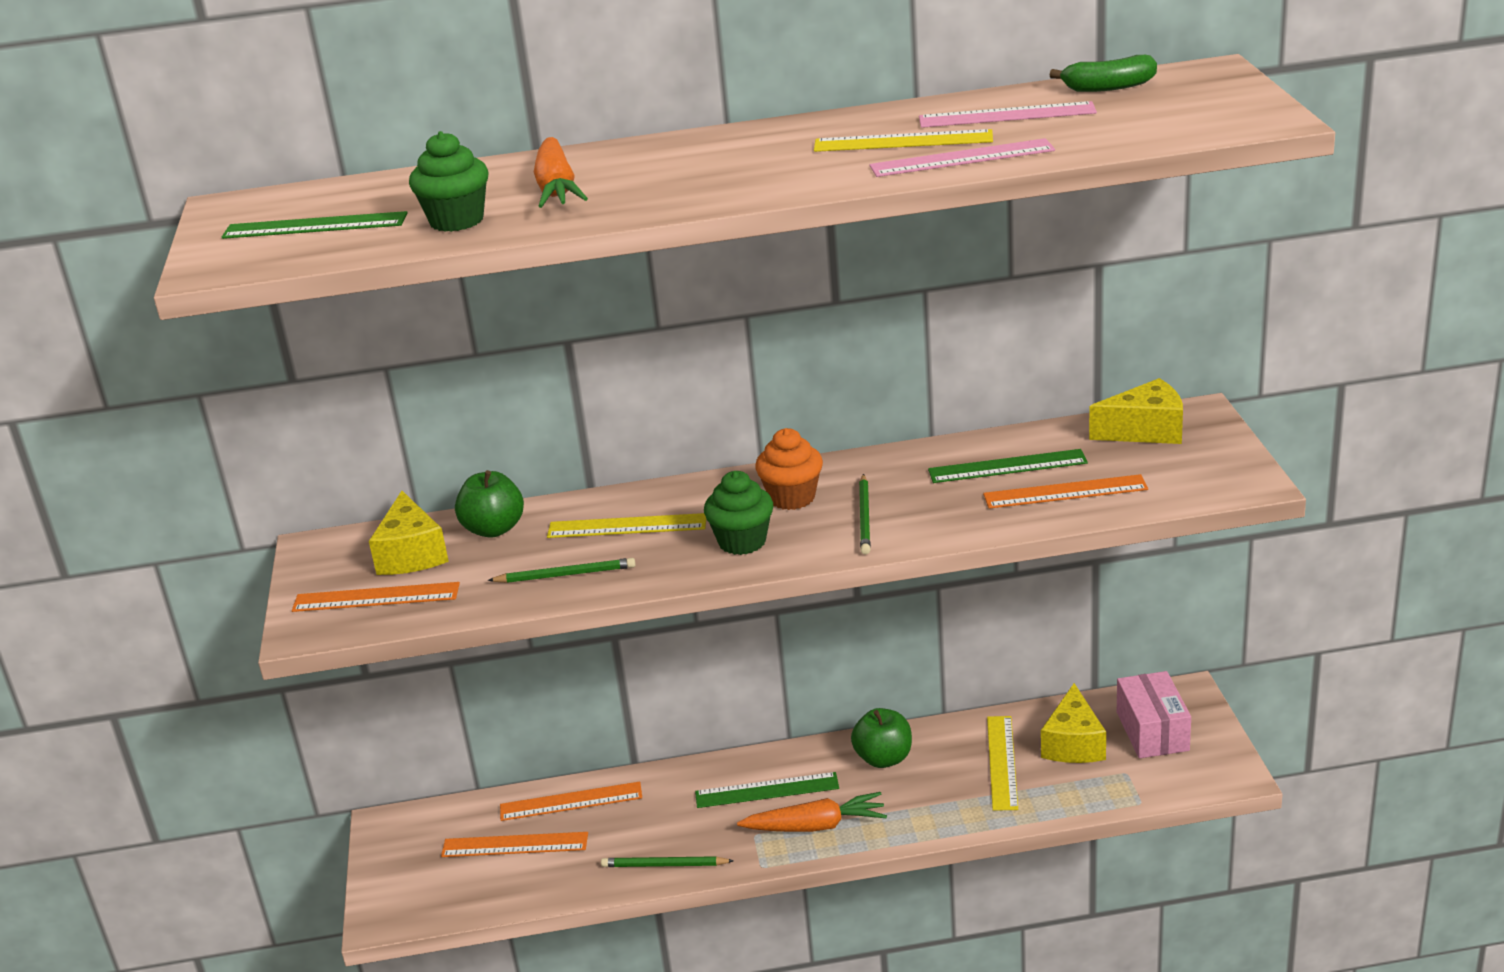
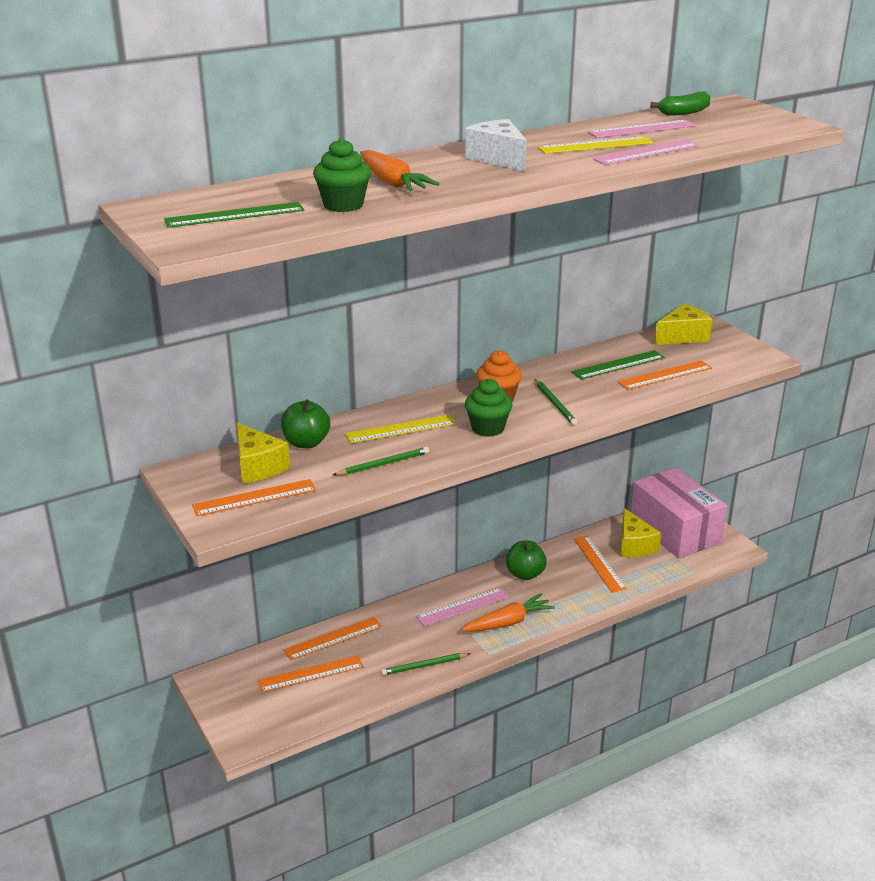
camera: 25 degrees left, 0 degrees up
(740, 156) = (498, 158): none -> white cheese
(767, 790) = (462, 606): green ruler -> pink ruler
(1002, 762) = (599, 563): yellow ruler -> orange ruler
(1152, 731) = (675, 530): pink box -> pink box, size x1.66

